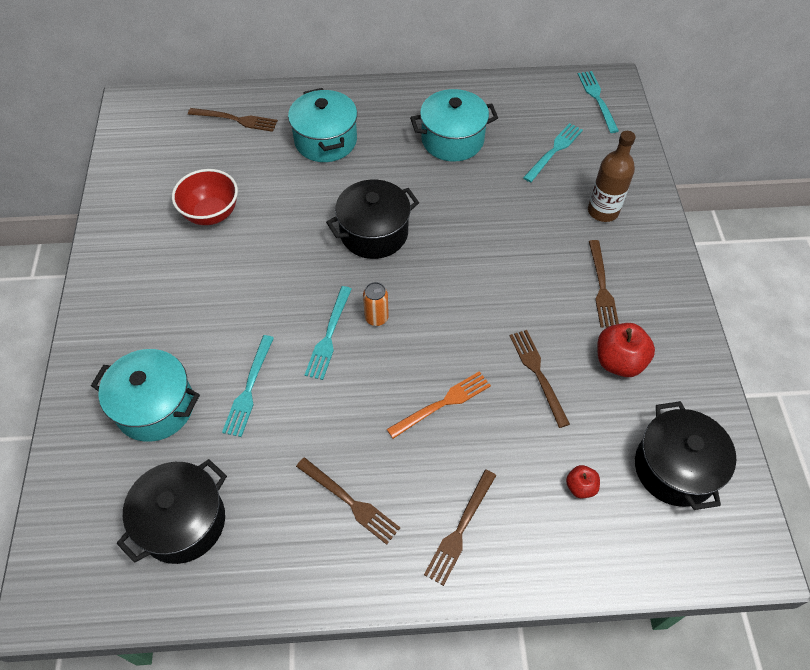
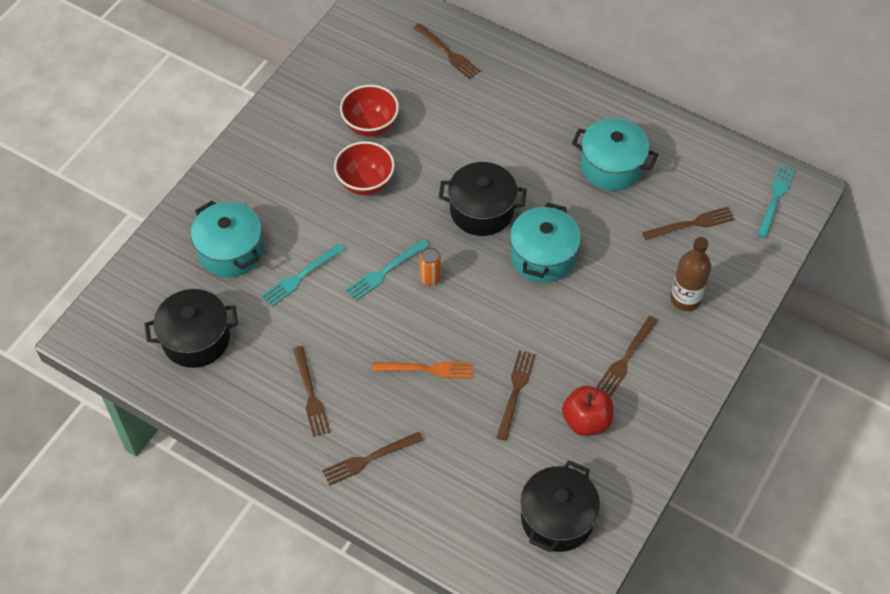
camera: 35 degrees right, 0 degrees up
(246, 266) = (365, 183): none -> red bowl
(325, 140) = (505, 110): turquoise pot -> turquoise pot (543, 256)
(554, 151) = (691, 224): turquoise fork -> brown fork
(580, 487) = (476, 486): red apple -> none

